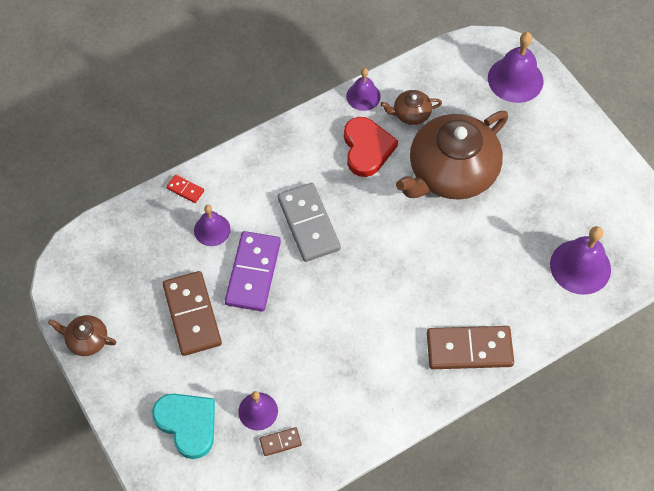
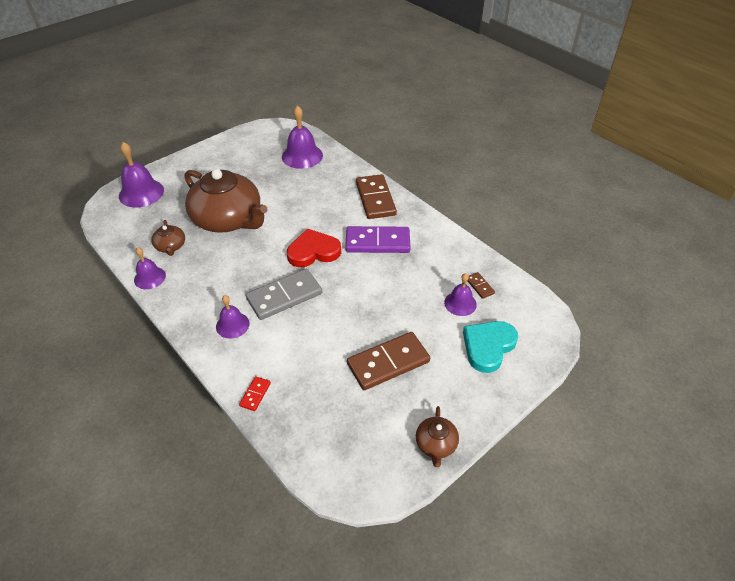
camera: 100 degrees left, 15 degrees down
(212, 229) = (298, 364): purple bell -> purple bell (232, 325)
(253, 273) = (338, 326): purple domino -> purple domino (377, 242)
(367, 148) = (206, 269): red heart -> red heart (313, 251)

